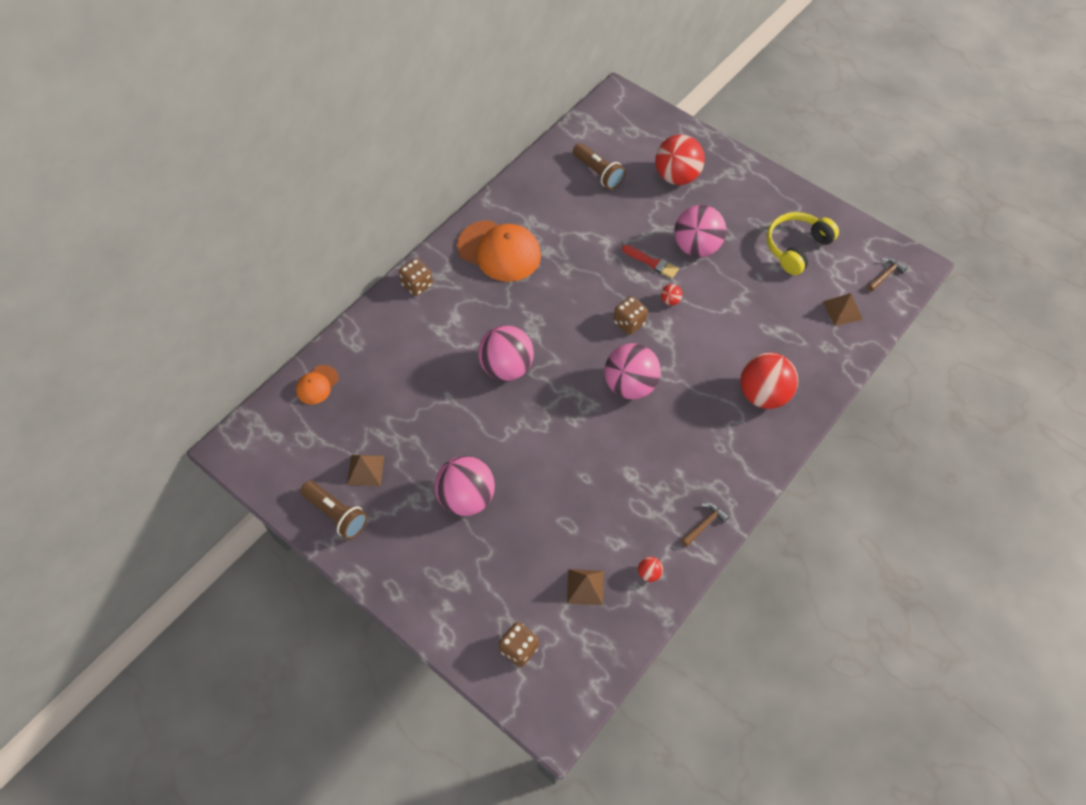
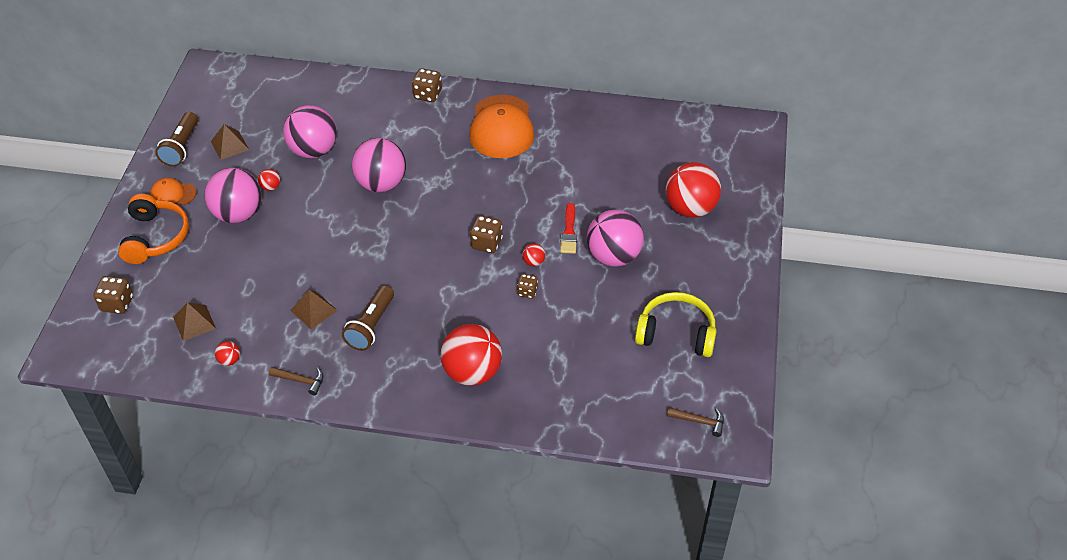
camera: 60 degrees right, 10 degrees down
(317, 385) = (291, 84): orange cap -> orange cap (173, 194)
(449, 457) = (271, 187): none -> red ball
(450, 582) = (155, 237): none -> orange headphones
(598, 173) = (646, 152): brown flashlight -> brown flashlight (371, 326)
(630, 385) = (417, 271): pink ball -> pink ball (313, 150)
(699, 319) = (527, 292): none -> brown dice
(842, 310) = (623, 400): brown pyramid -> brown pyramid (314, 310)

